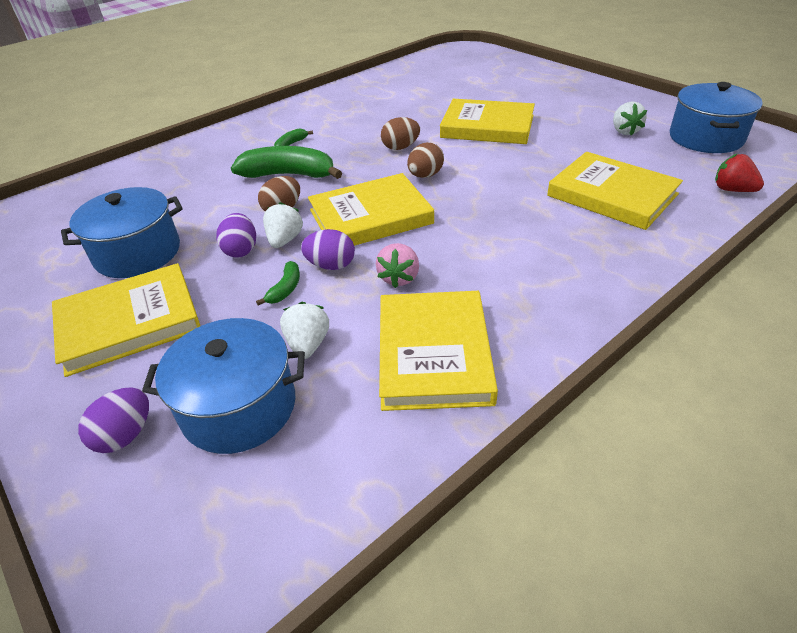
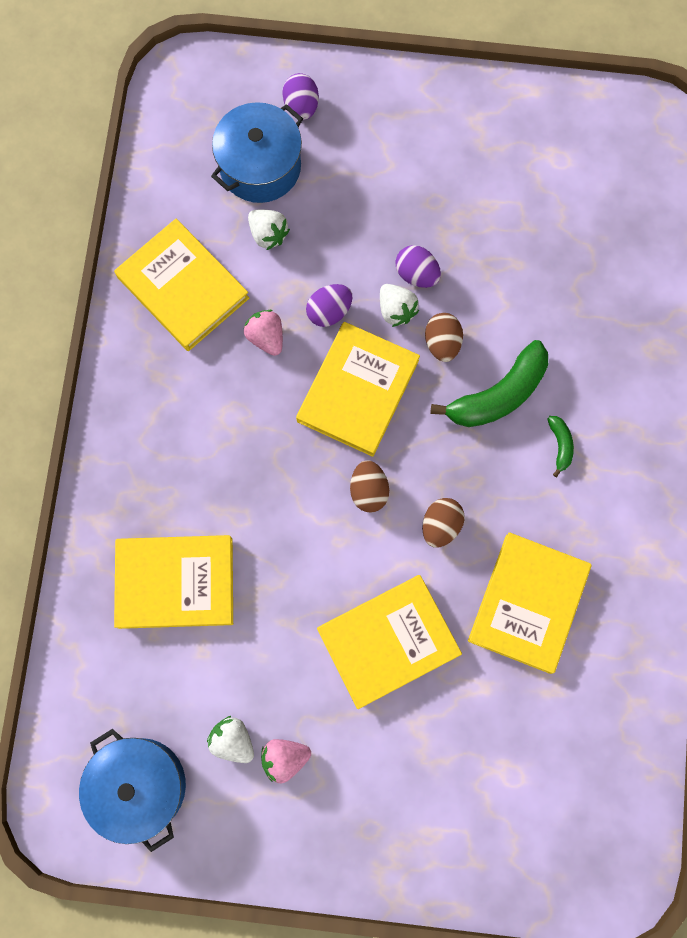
camera: 135 degrees right, 35 degrees up
(129, 323) = (405, 160): yellow book -> yellow book (528, 603)
(137, 253) = (492, 211): blue pot -> none
(285, 289) = (336, 265): green banana -> none
(595, 117) = (284, 758): none -> pink strawberry
(732, 190) = (73, 673): red strawberry -> none

